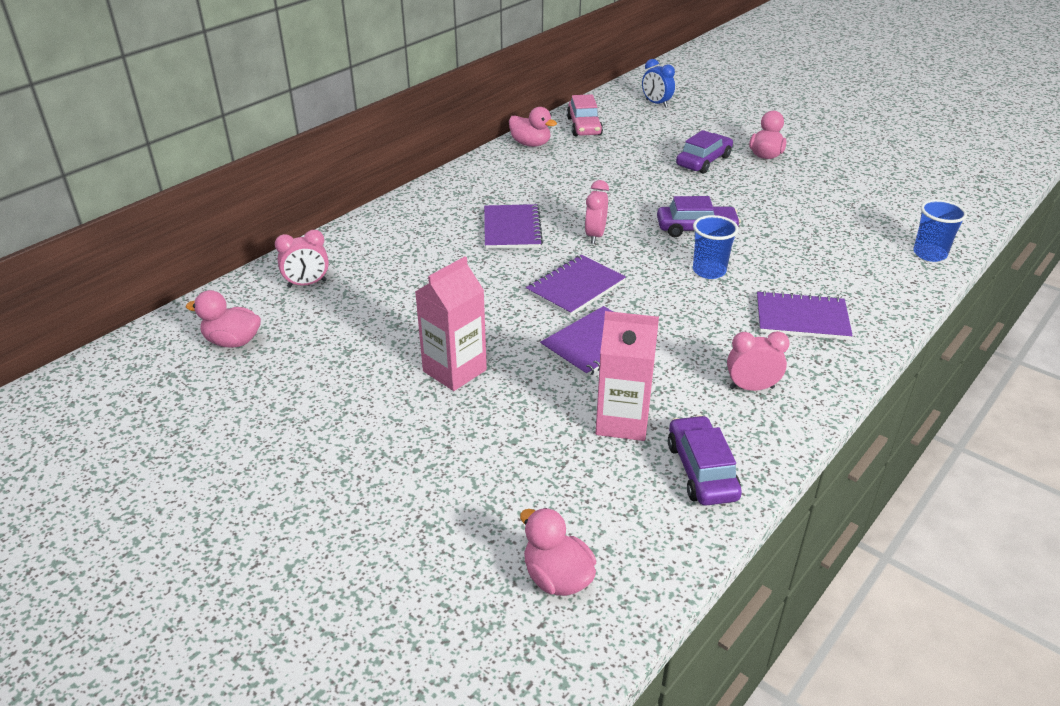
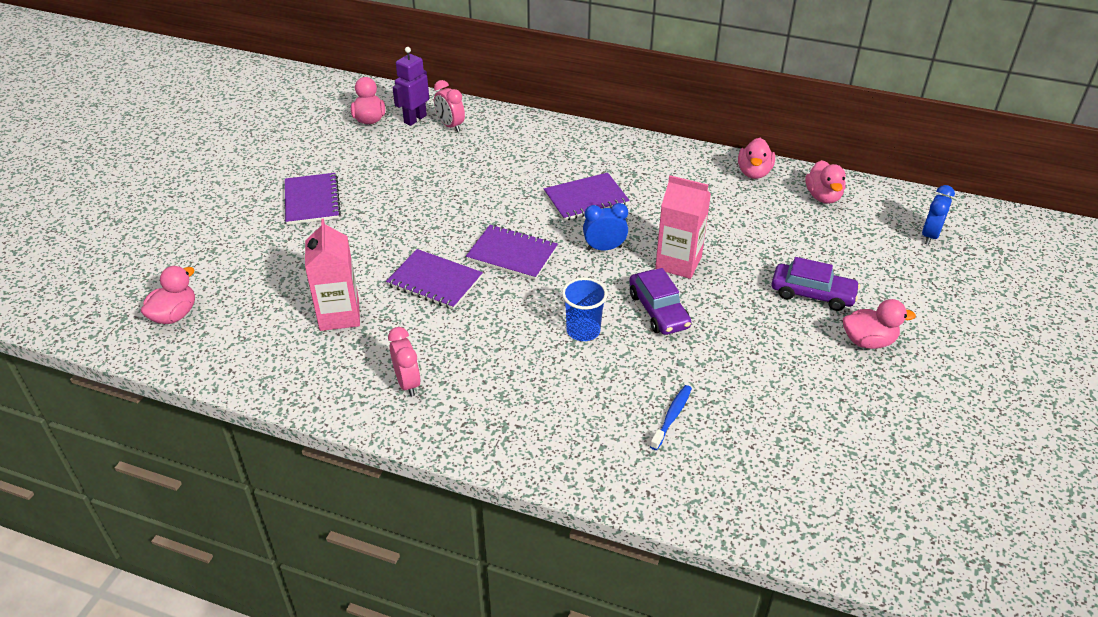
camera: 70 degrees right, 5 degrees up
(267, 306) = (415, 119): none -> purple robot
(454, 370) = (372, 219): pink carton -> pink carton (678, 263)
(584, 126) = (823, 197): pink car -> pink duck
(595, 235) = (604, 248): pink clock -> blue clock
(701, 470) = (293, 367): purple car -> none
(801, 318) = (531, 405): purple notebook -> purple notebook (312, 200)
(830, 252) = (672, 417): none -> blue toothbrush
(929, 254) = (720, 506): blue cup -> none

